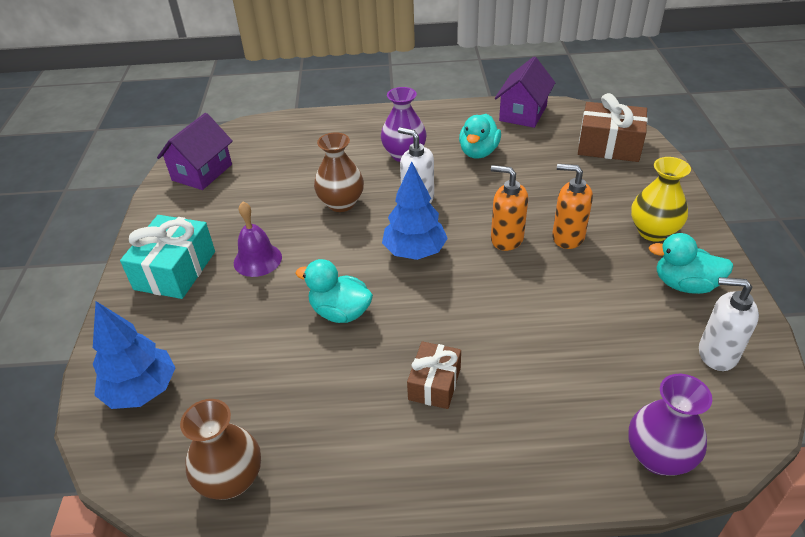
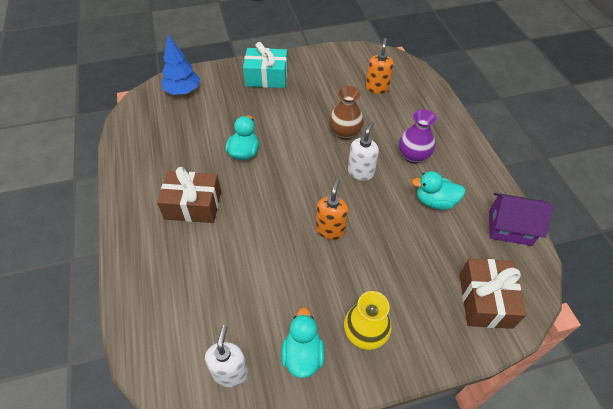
camera: 75 degrees right, 10 degrees up
(202, 172) = (356, 62): purple house -> none
(231, 480) = (132, 136): brown vase -> none
(257, 260) = (282, 107): purple bell -> none
(414, 252) = (304, 179): blue tree -> none
(434, 383) = (193, 205): brown gift -> brown gift, size x1.60
(567, 237) = (342, 269): orange soap dispenser -> orange soap dispenser (377, 88)
(658, 457) = (141, 326): purple vase -> none

